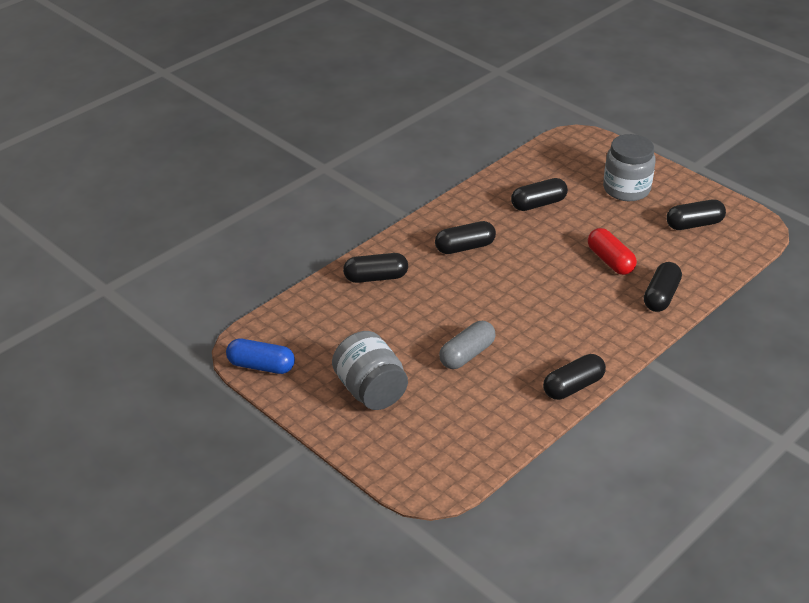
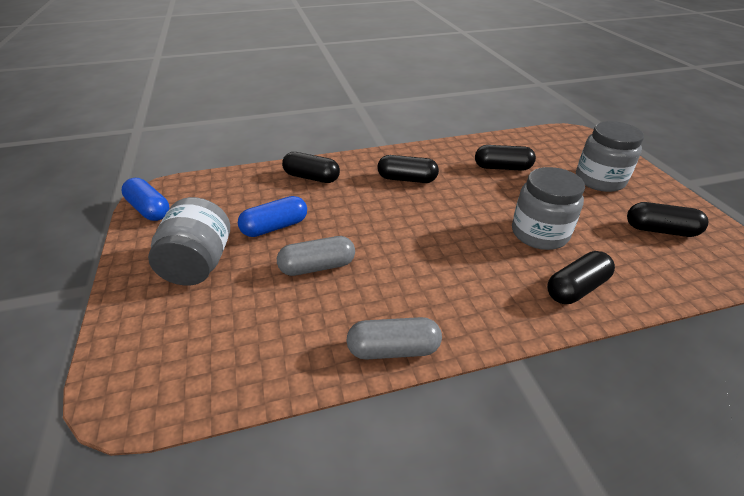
camera: 30 degrees right, 0 degrees up
(396, 337) = (275, 227): none -> blue capsule
(573, 386) = (393, 349): black capsule -> grey capsule
(610, 261) = (539, 233): red capsule -> grey jar

